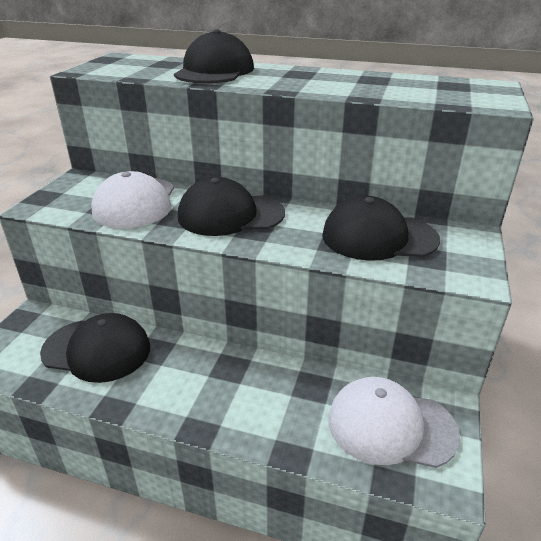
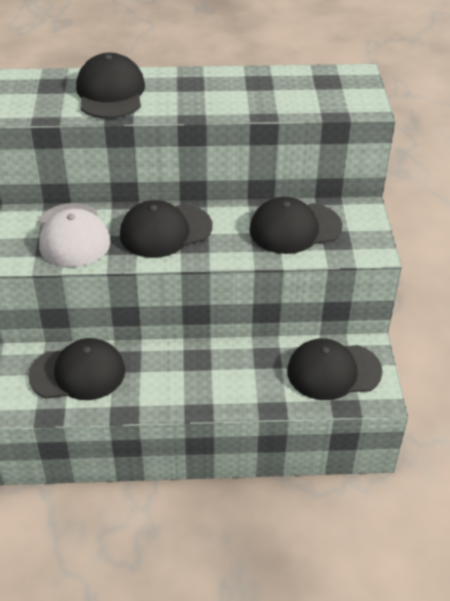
camera: 20 degrees left, 10 degrees up
(391, 426) = (333, 371): white cap -> black cap

